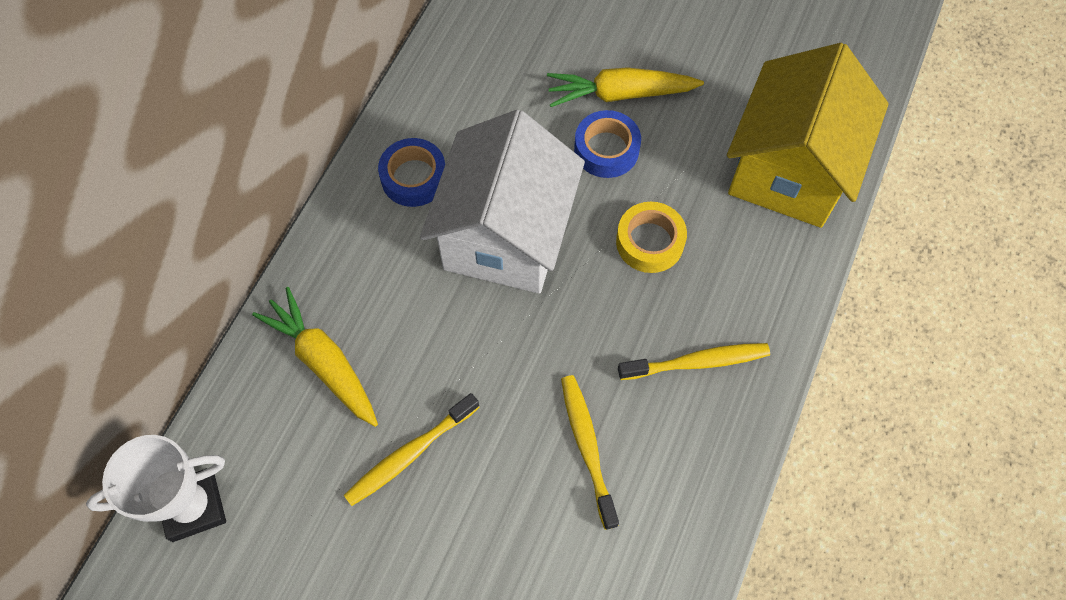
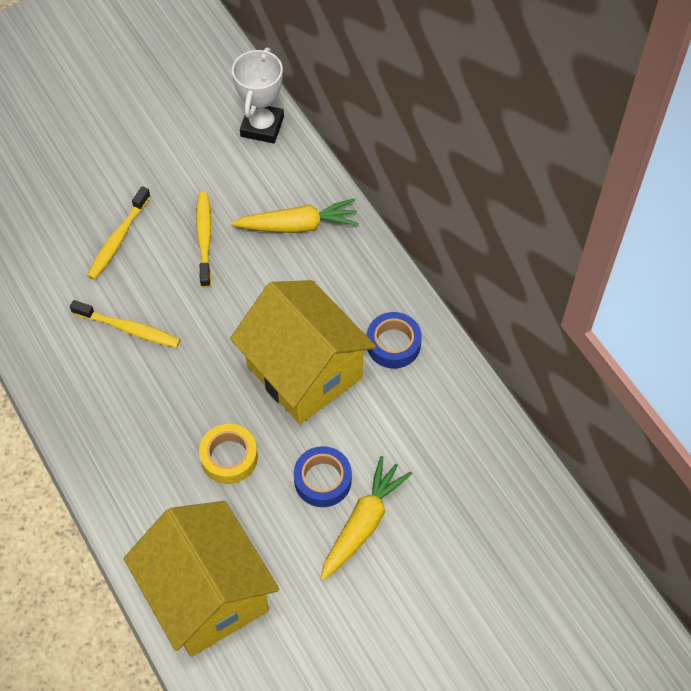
camera: 125 degrees right, 5 degrees down
(505, 236) = (304, 372): white house -> yellow house
(697, 362) = (125, 425): yellow toothbrush -> yellow toothbrush (118, 239)

